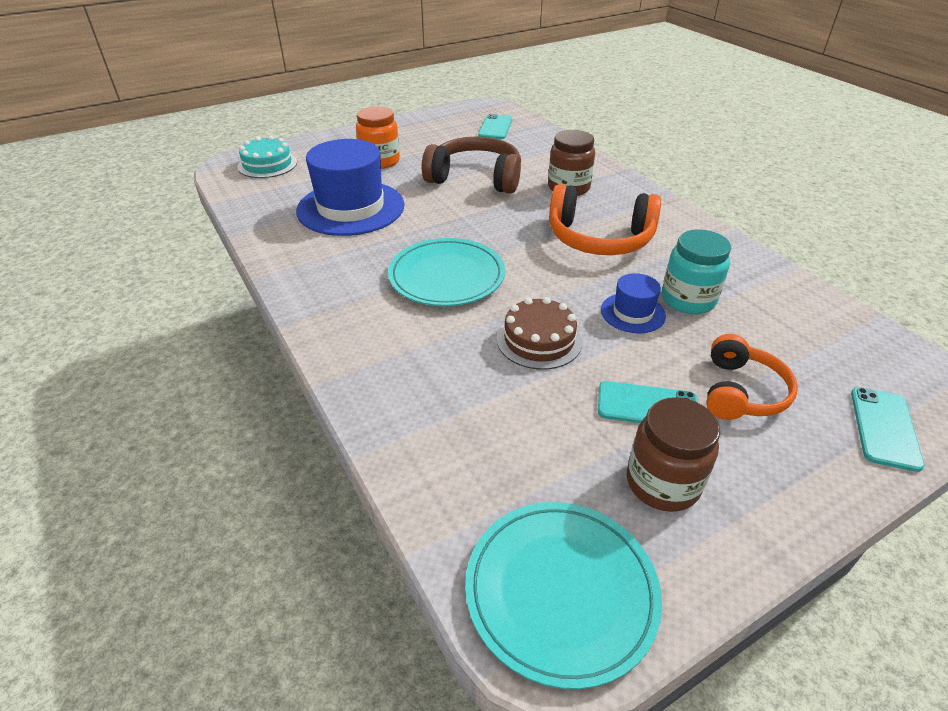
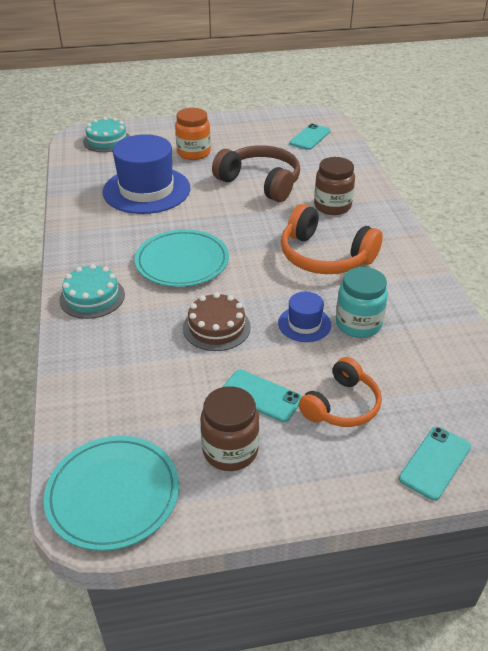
camera: 20 degrees right, 0 degrees up
(362, 341) = (92, 297): none -> turquoise cake

